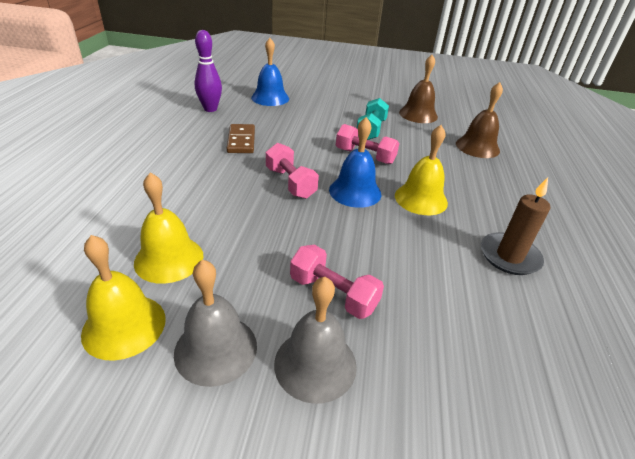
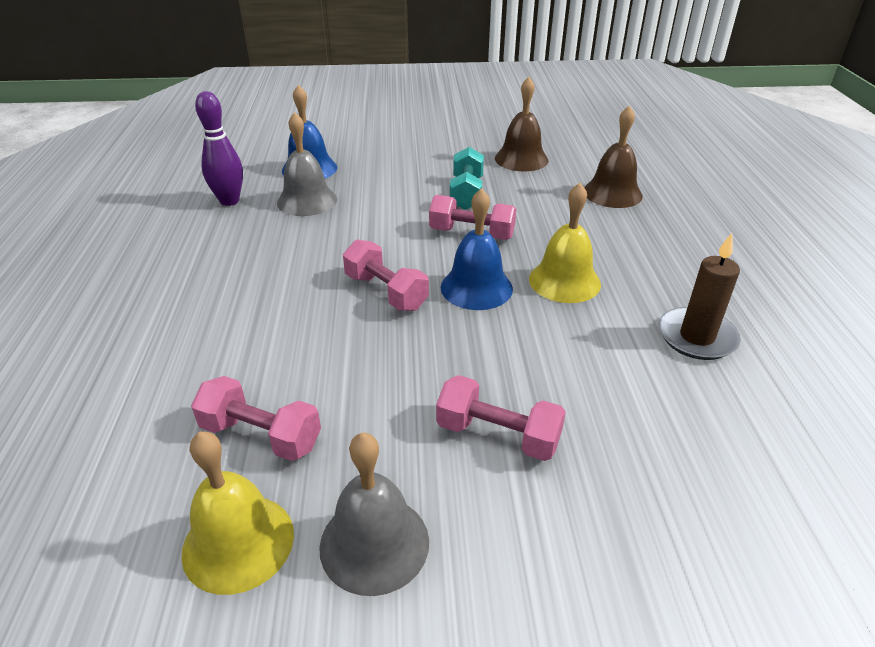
camera: 10 degrees left, 0 degrees up
(169, 259) = (261, 435): yellow bell -> pink dumbbell
(241, 141) = (294, 242): brown domino -> none
(315, 364) = (508, 532): grey bell -> grey bell (307, 201)

